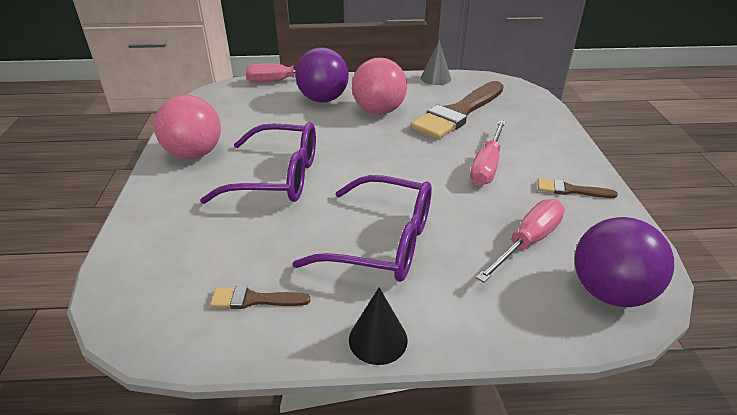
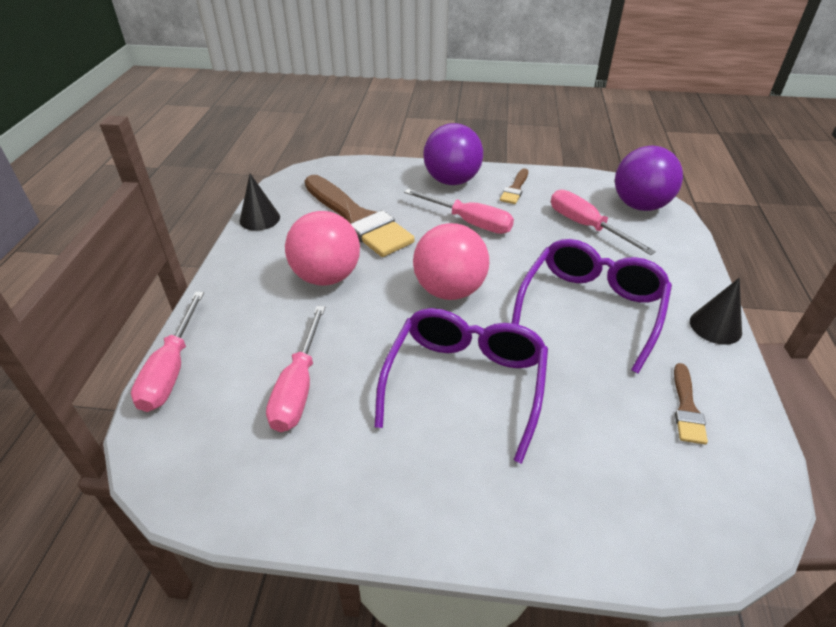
camera: 80 degrees left, 5 degrees up
(194, 154) = (383, 484): pink ball -> pink ball (449, 290)
(270, 118) = (298, 387): none -> pink screwdriver
(323, 99) = (266, 325): purple ball -> purple ball (452, 181)
(435, 78) = (259, 219): grey cone -> black cone

